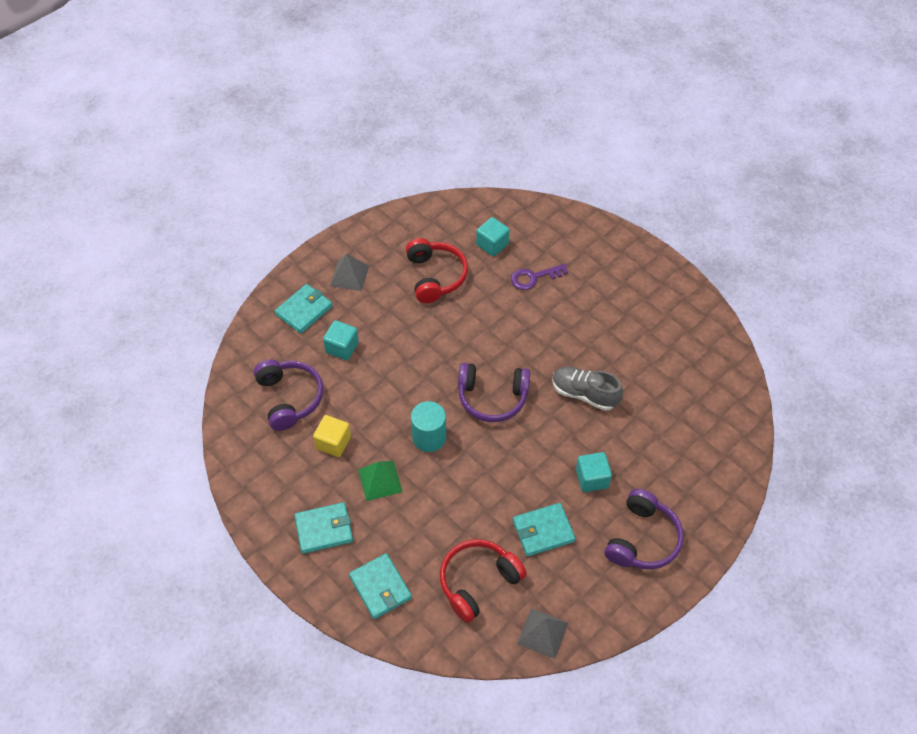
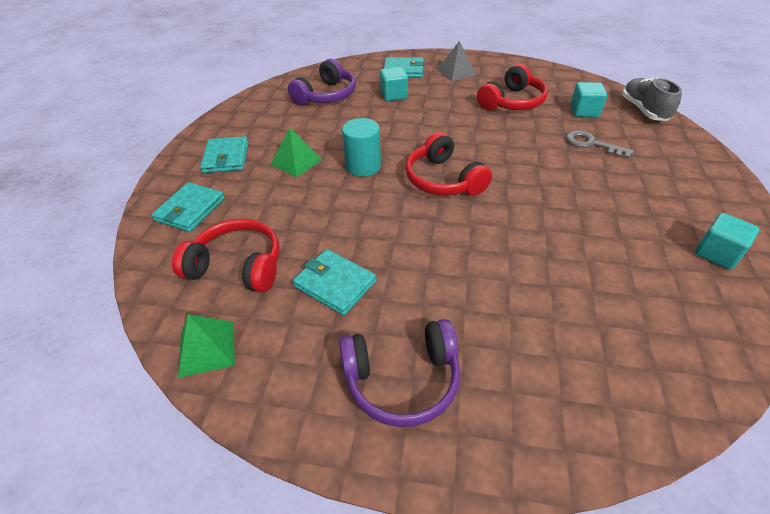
camera: 55 degrees right, 10 degrees down
(324, 529) = (226, 157): turquoise wallet -> turquoise wallet turned 45 degrees clockwise
(333, 443) = (308, 127): yellow cube -> none
(492, 397) = (443, 179): purple headphones -> red headphones
(533, 277) = (591, 144): purple key -> grey key
(542, 633) = (207, 348): grey pyramid -> green pyramid
(584, 394) = (523, 233): grey shoe -> grey shoe (643, 110)
(592, 478) = (434, 290): turquoise cube -> turquoise cube (716, 253)

